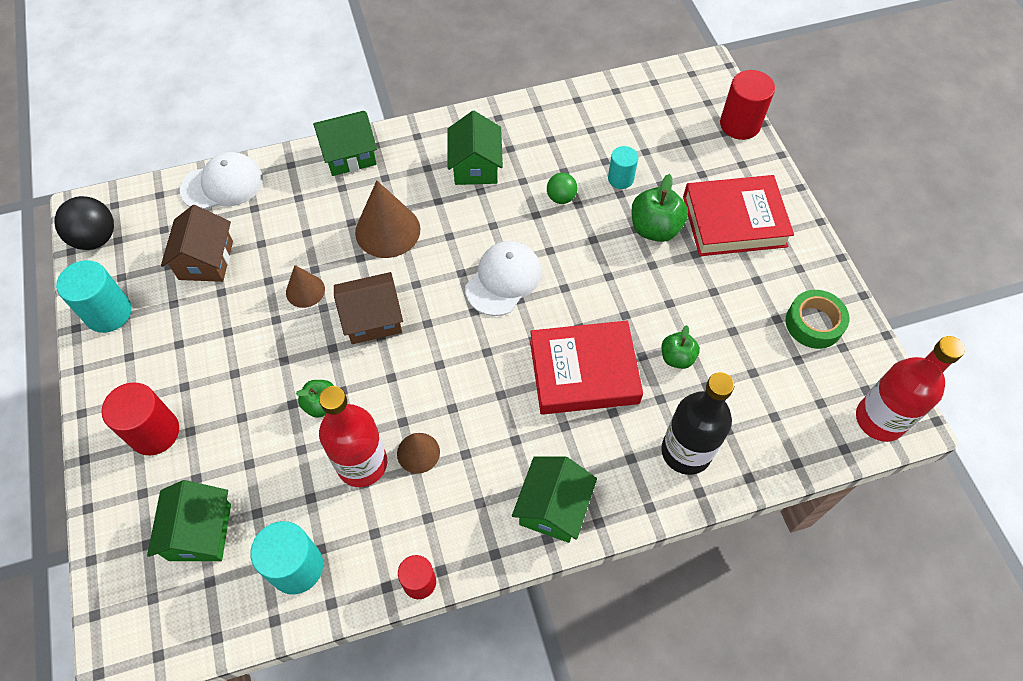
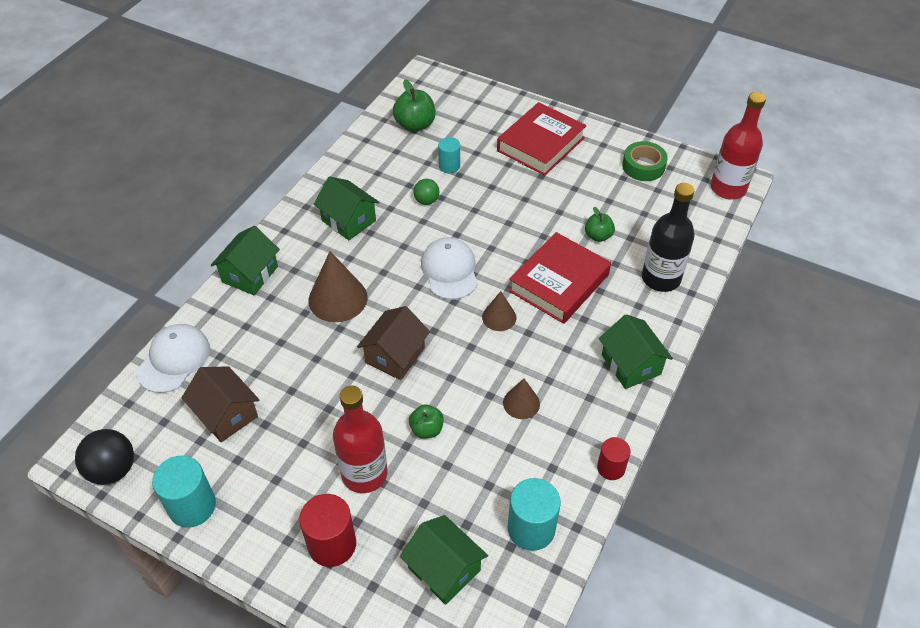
camera: 45 degrees left, 10 degrees down
(305, 290) = (327, 375): brown cone -> brown cone (499, 317)
(362, 463) = (495, 438): red bottle -> red bottle (364, 474)
(655, 229) = (502, 179): green apple -> green apple (415, 125)
(740, 124) = (481, 92): red cylinder -> none

